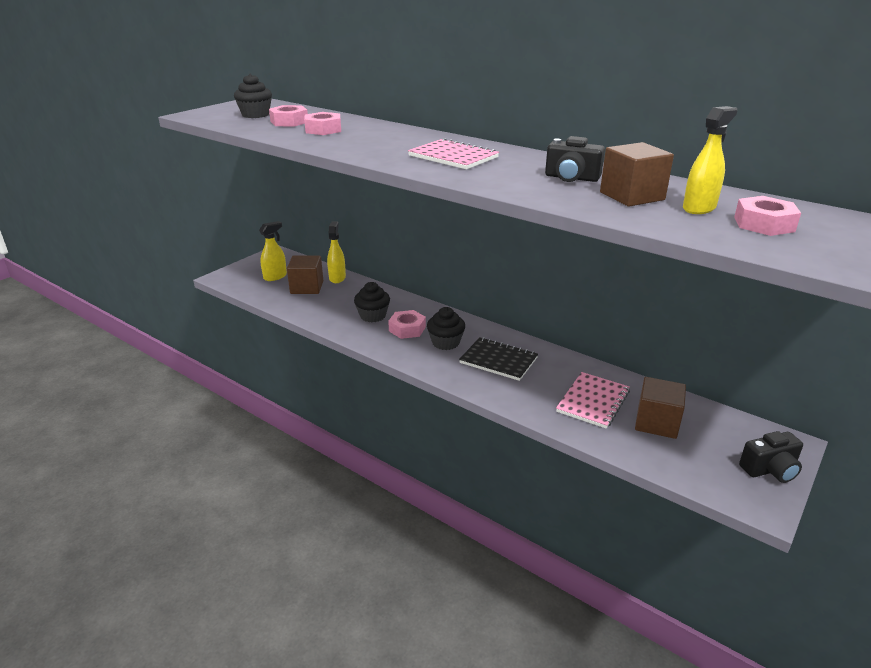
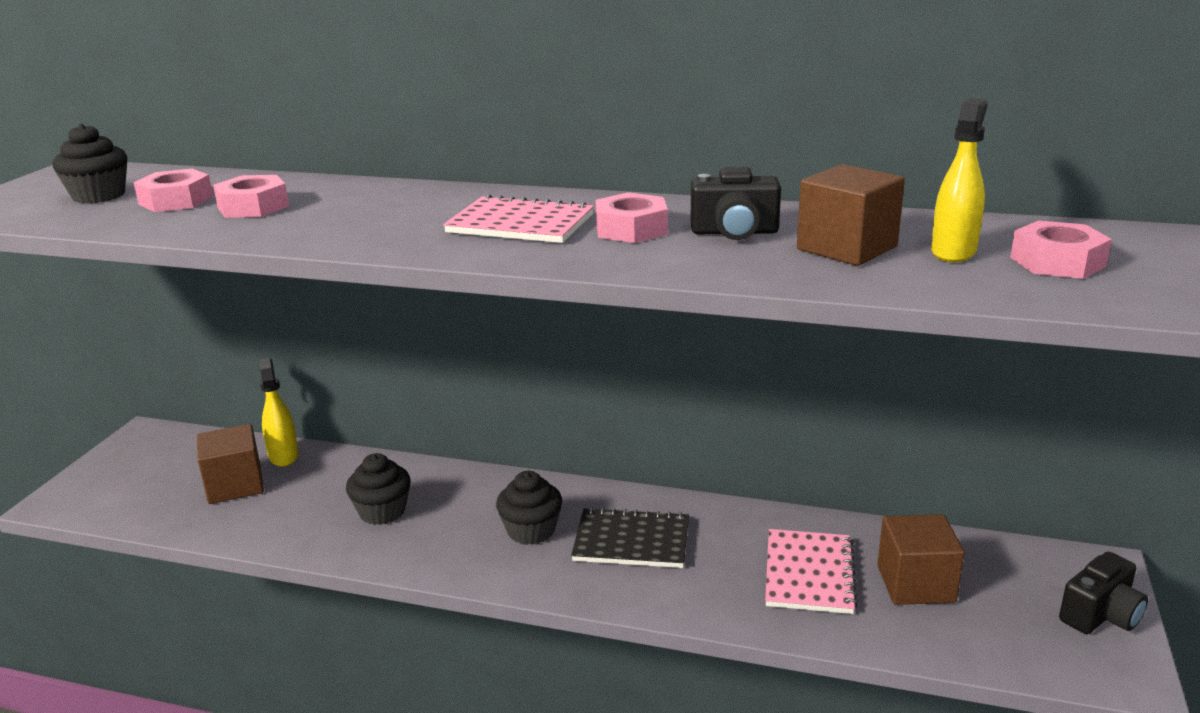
camera: 20 degrees left, 5 degrees down
(275, 276) = (164, 478): yellow spray bottle -> none
(407, 329) = (454, 522): pink nut -> pink nut (631, 229)

